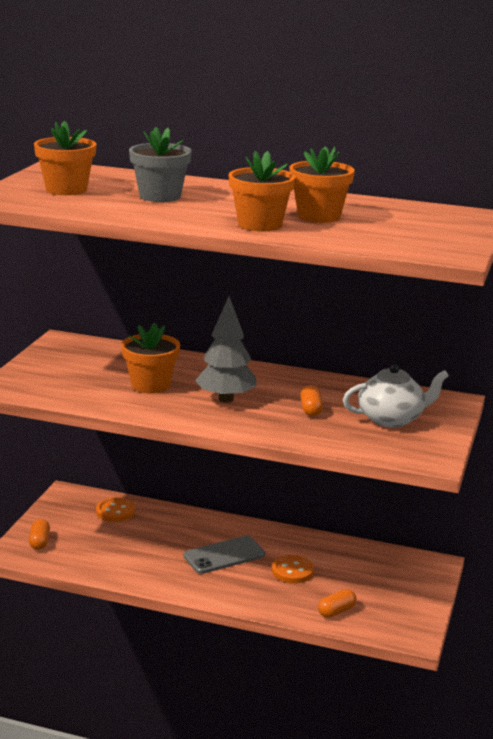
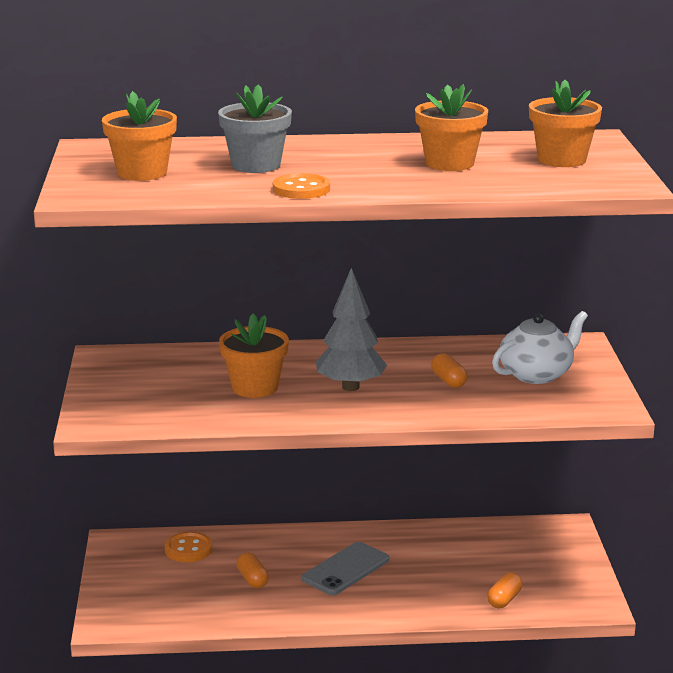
camera: 20 degrees left, 0 degrees up
(39, 542) = (127, 604): orange capsule -> orange capsule (252, 579)
(260, 224) = (403, 182): orange flower pot -> orange flower pot (562, 160)
(292, 571) = (429, 568): orange button -> orange button (301, 189)

